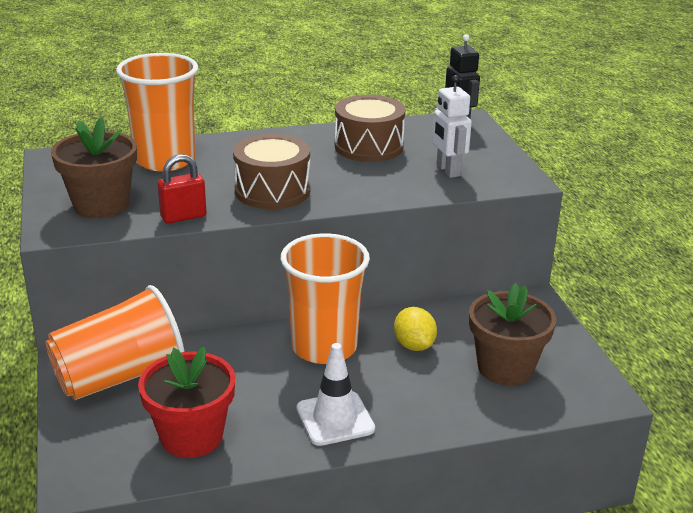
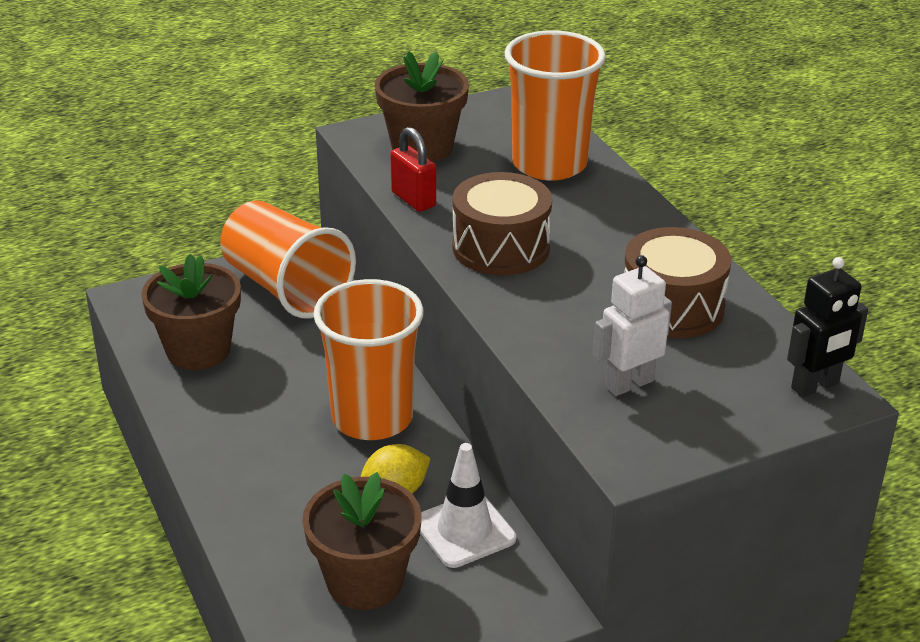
camera: 80 degrees right, 5 degrees up
(191, 436) = (198, 350): red flower pot -> brown flower pot
(335, 419) = (238, 442): white traffic cone -> white traffic cone (464, 530)

